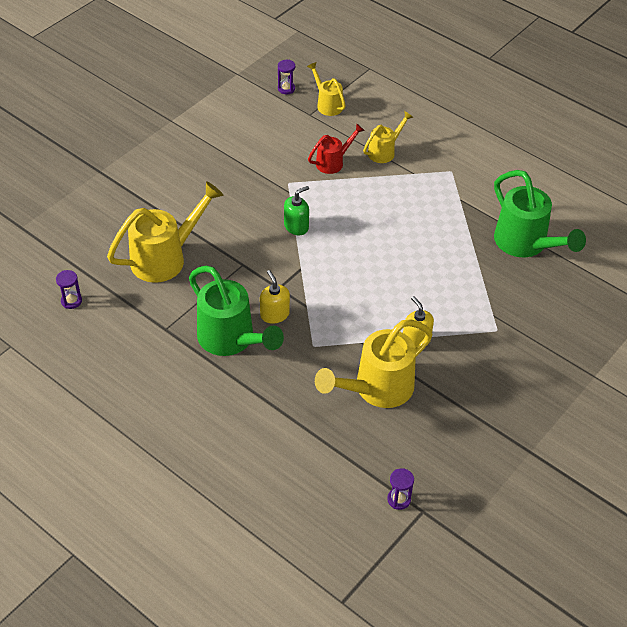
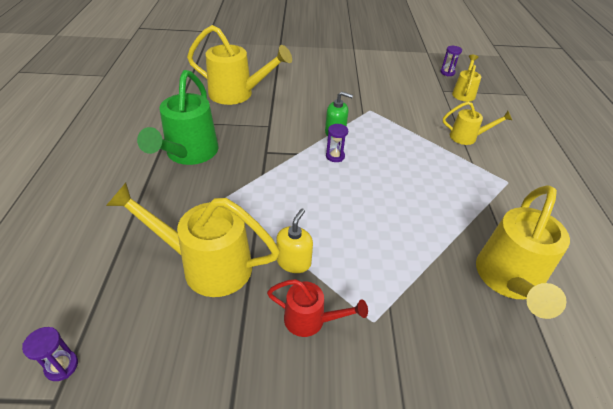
camera: 50 degrees right, 5 degrees down
(71, 301) = (162, 79): purple hourglass -> purple hourglass (335, 156)
(274, 314) = (236, 162): yellow soap dispenser -> none
(333, 162) = (418, 119): red watering can -> red watering can (310, 320)
(525, 244) = (508, 280): green watering can -> yellow watering can

